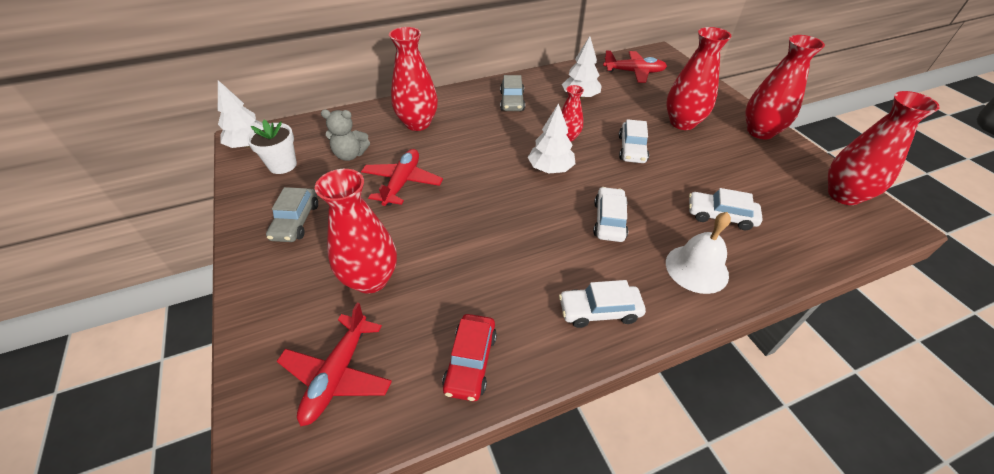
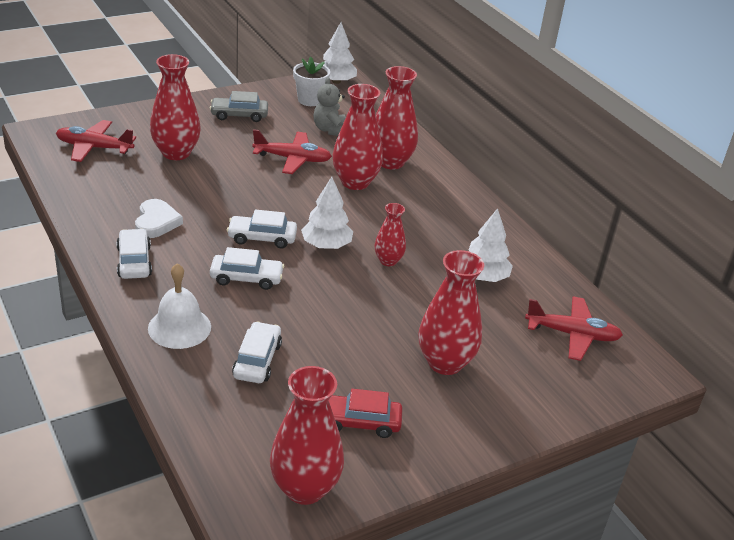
camera: 80 degrees right, 10 degrees down
(470, 361) = (95, 198): red car -> red car (359, 422)
(512, 101) = (454, 222): grey car -> none
(521, 293) = (156, 222): none -> white heart
(632, 149) = (374, 308): white car -> white car (262, 238)
(634, 72) = (572, 334): red plane -> red plane turned 75 degrees counterclockwise
(760, 132) = (442, 440): red vase -> red vase (355, 182)

